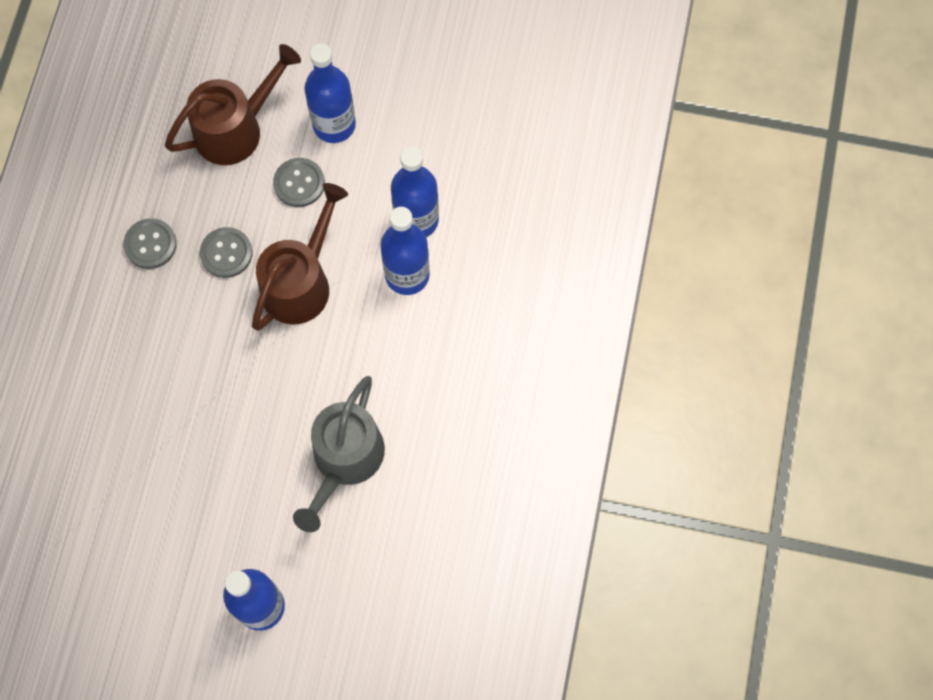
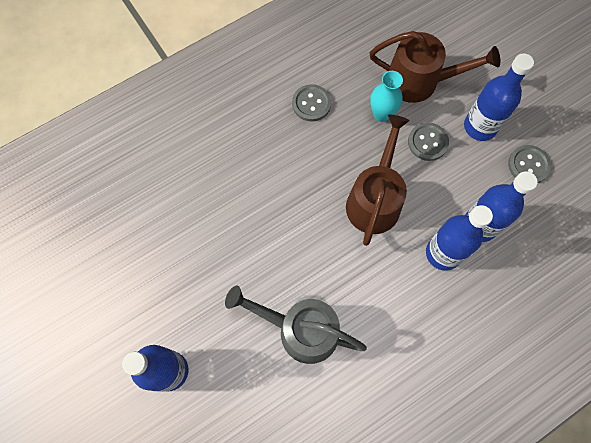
camera: 45 degrees right, 0 degrees up
(226, 253) = (348, 145): grey button -> grey button (528, 165)
(230, 194) = (381, 114): none -> turquoise vase
(300, 282) = (374, 200): brown watering can -> brown watering can turned 60 degrees counterclockwise
(345, 460) = (301, 330): grey watering can -> grey watering can turned 45 degrees clockwise

